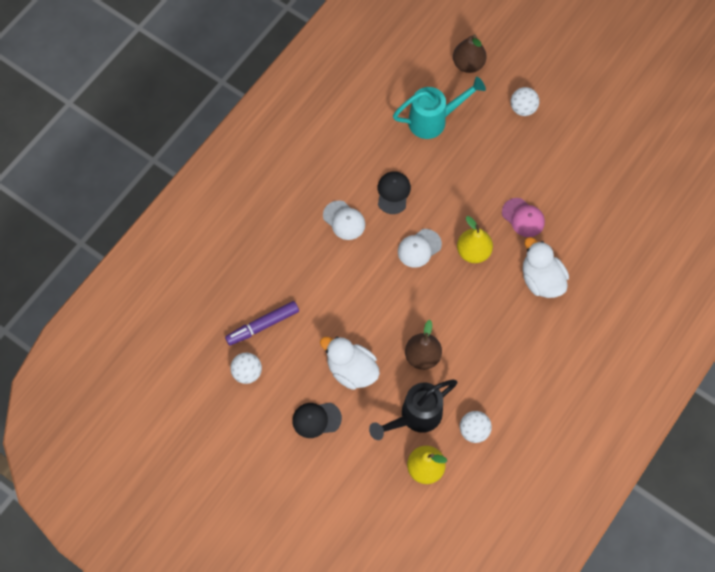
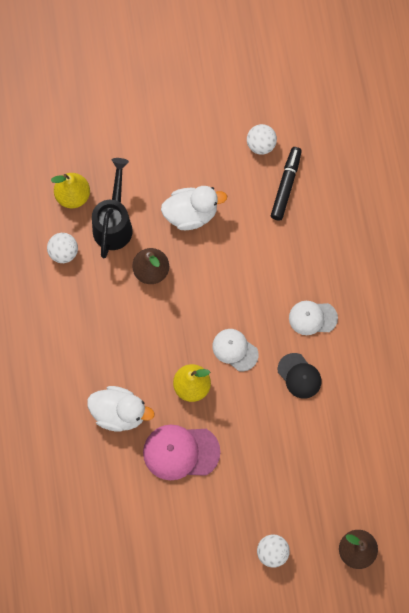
camera: 135 degrees right, 5 degrees up
(263, 325) = (286, 186): purple marker -> black marker
(316, 419) = (180, 158): black cap -> none
(419, 248) = (235, 350): white cap -> white cap turned 60 degrees counterclockwise
(434, 120) = (331, 470): turquoise watering can -> none
(523, 217) = (180, 452): pink cap -> pink cap, size x1.54

